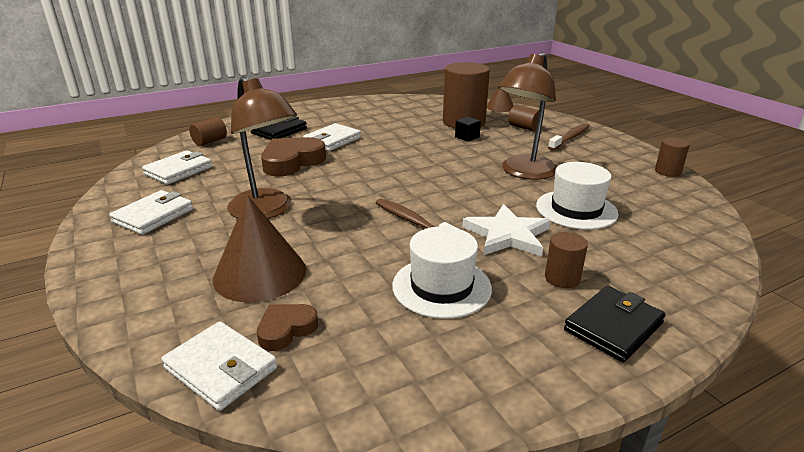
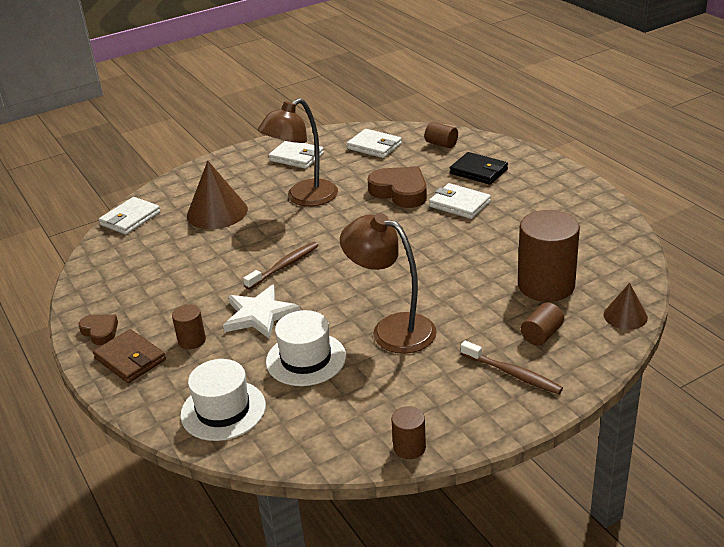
camera: 90 degrees right, 5 degrees up
(286, 329) = (157, 232): brown heart -> brown heart (100, 332)
(441, 287) = (190, 284): white hat -> white hat (223, 410)
(467, 137) = (492, 289): black cube -> none
(613, 327) = (130, 359): black wallet -> brown wallet

